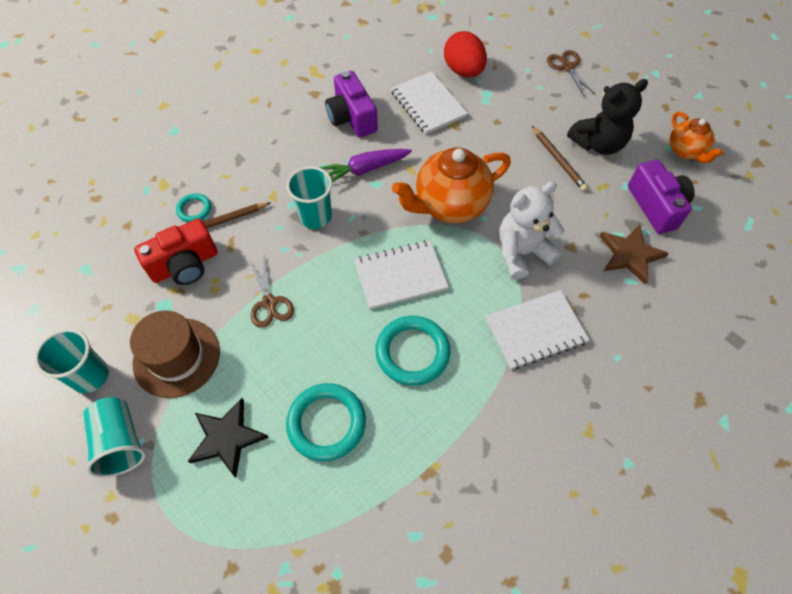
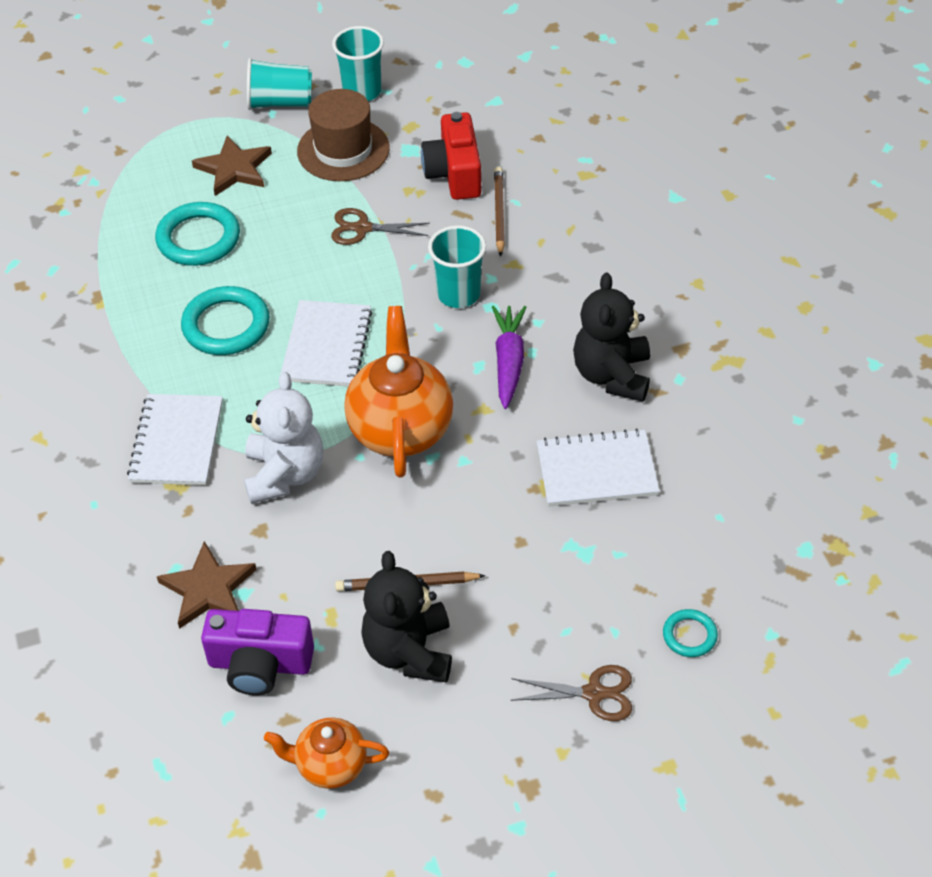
camera: 115 degrees right, 10 degrees down
(194, 209) = (531, 193): turquoise ring -> turquoise ring (689, 635)
(227, 438) = (234, 169): black star -> brown star
(351, 118) = (612, 375): purple camera -> black teddy bear
(463, 71) = (649, 542): red egg -> none

